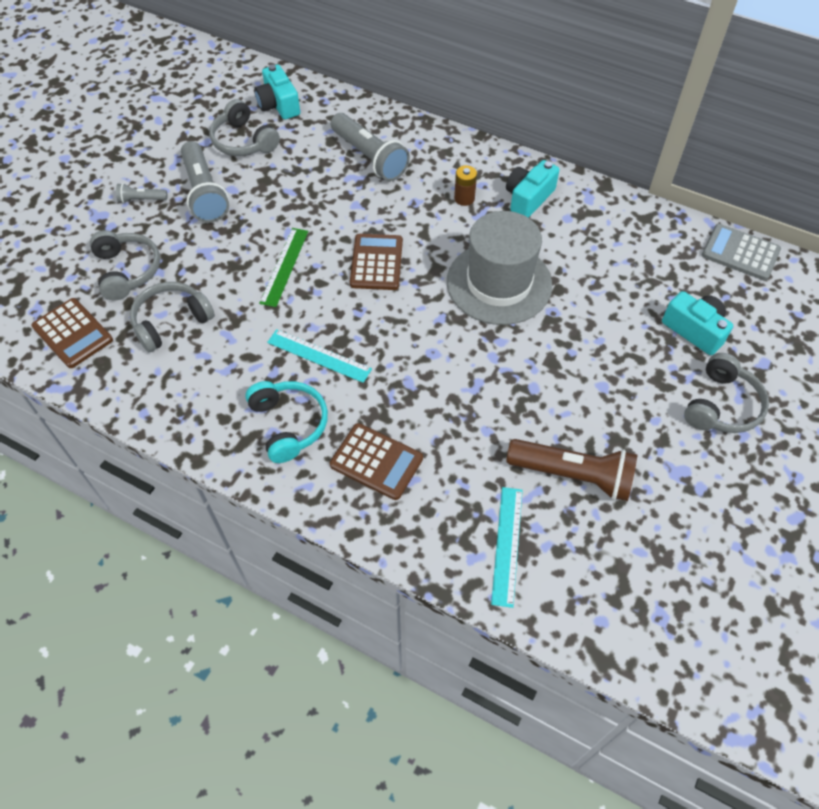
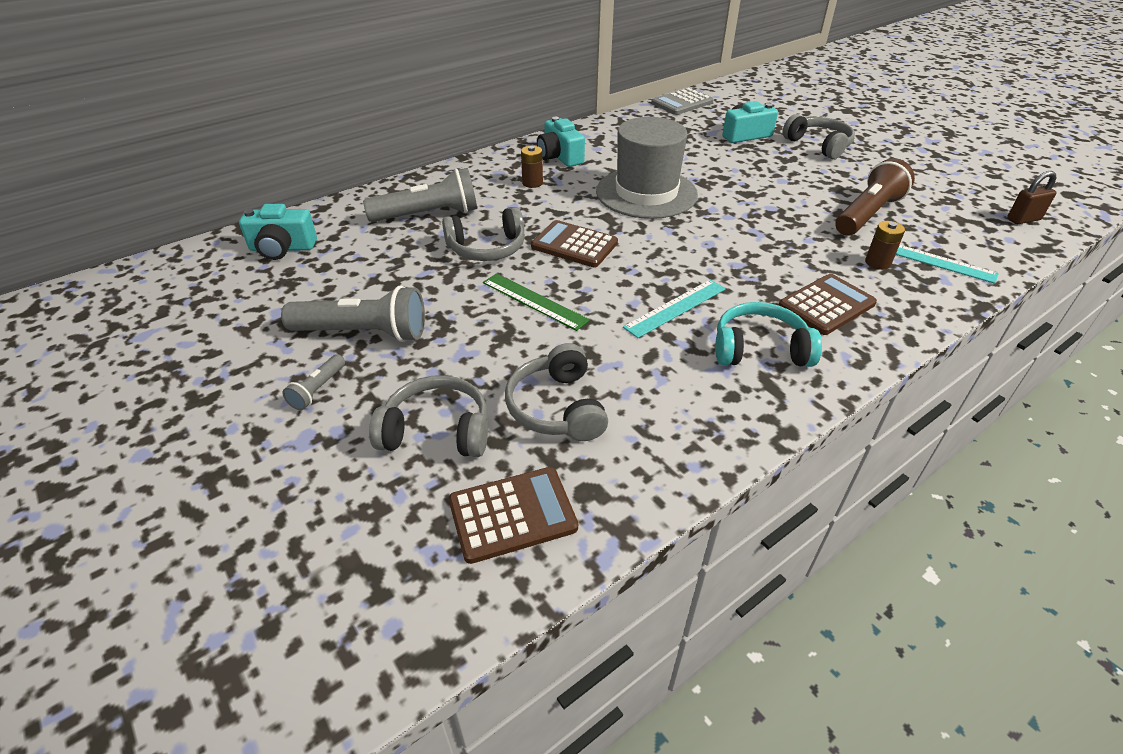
camera: 65 degrees left, 15 degrees down
(243, 141) = (310, 285): grey headphones -> grey headphones (487, 248)
(474, 495) = (877, 263): none -> brown battery
(662, 638) = (1023, 219): none -> brown padlock

